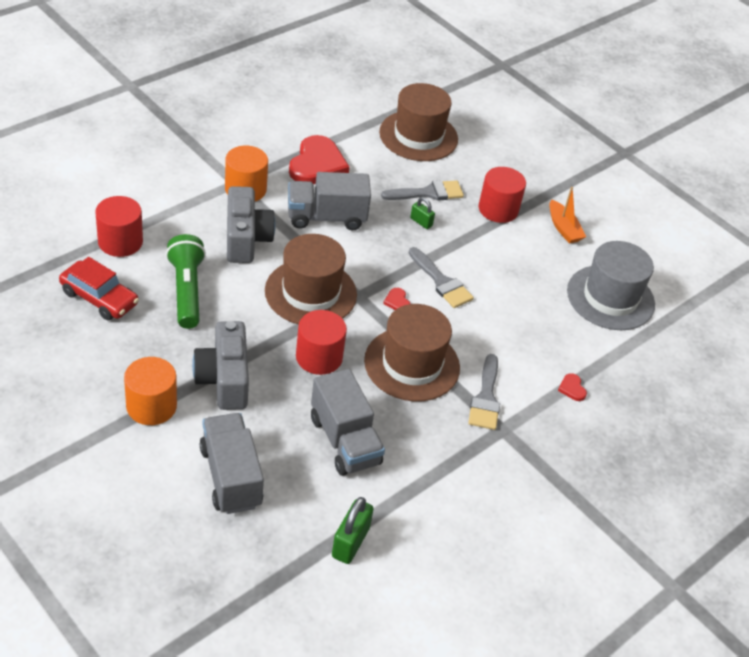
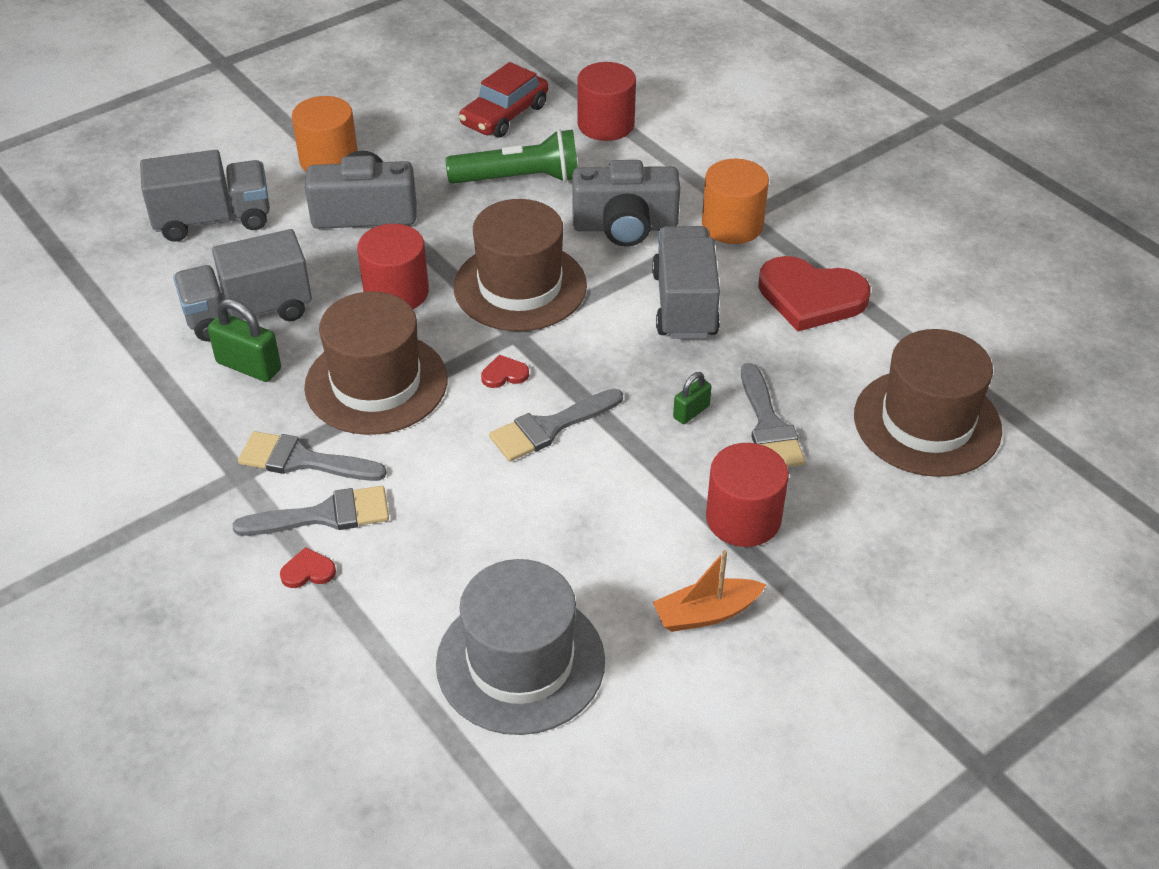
camera: 100 degrees right, 0 degrees up
(350, 542) = (93, 313): green padlock -> green padlock (249, 366)
(528, 383) = (325, 515): none -> grey brush

